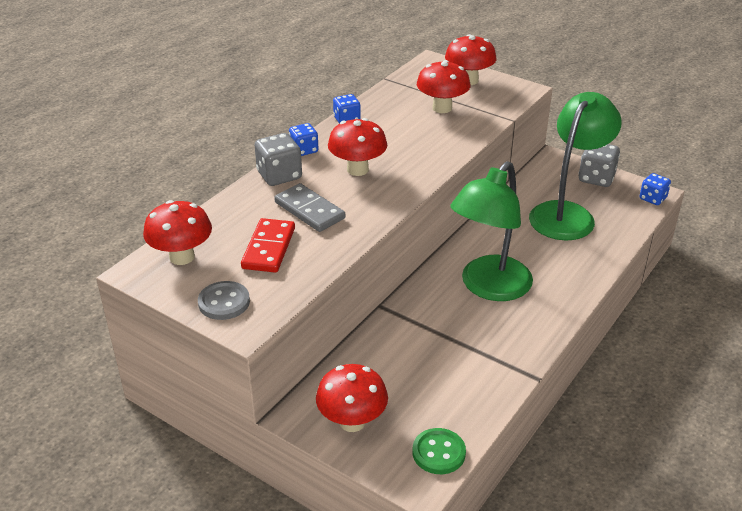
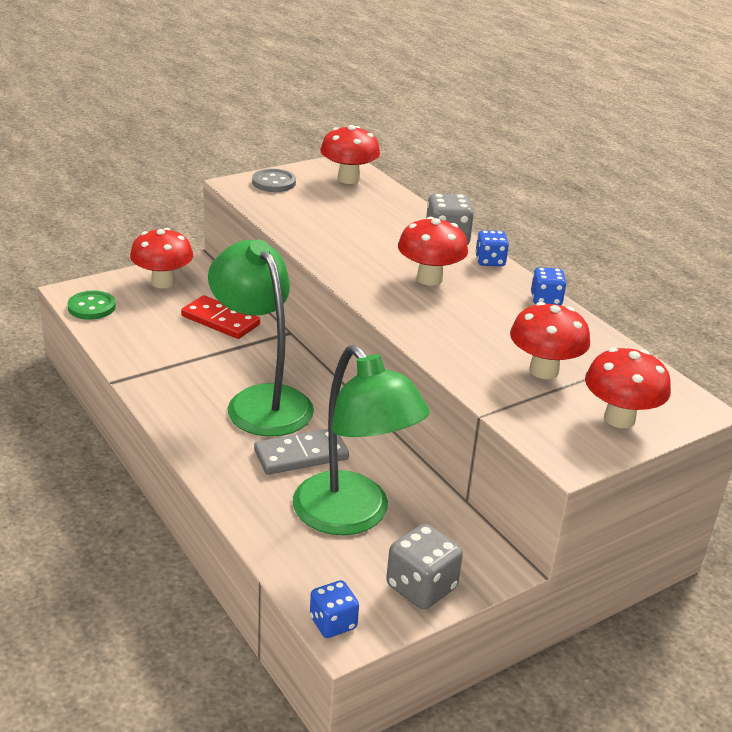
camera: 110 degrees right, 5 degrees down
(269, 248) = (329, 211): red domino -> red domino (220, 320)
(309, 210) = (372, 239): grey domino -> grey domino (301, 455)

